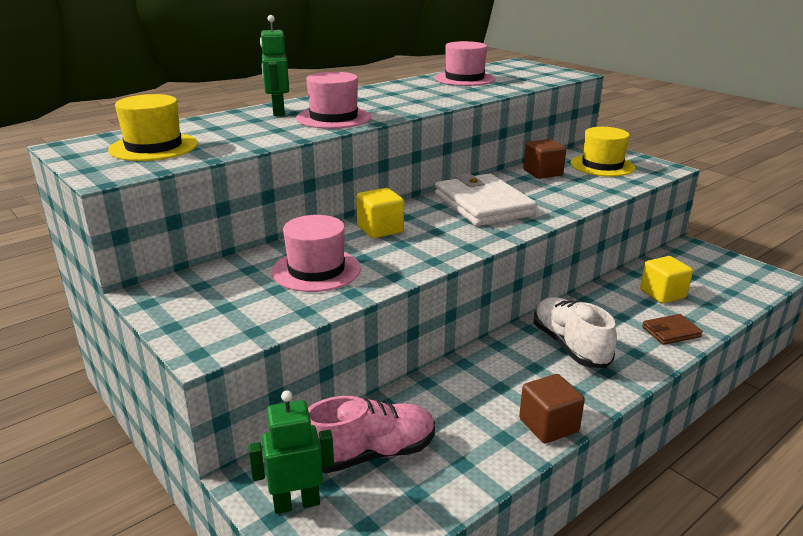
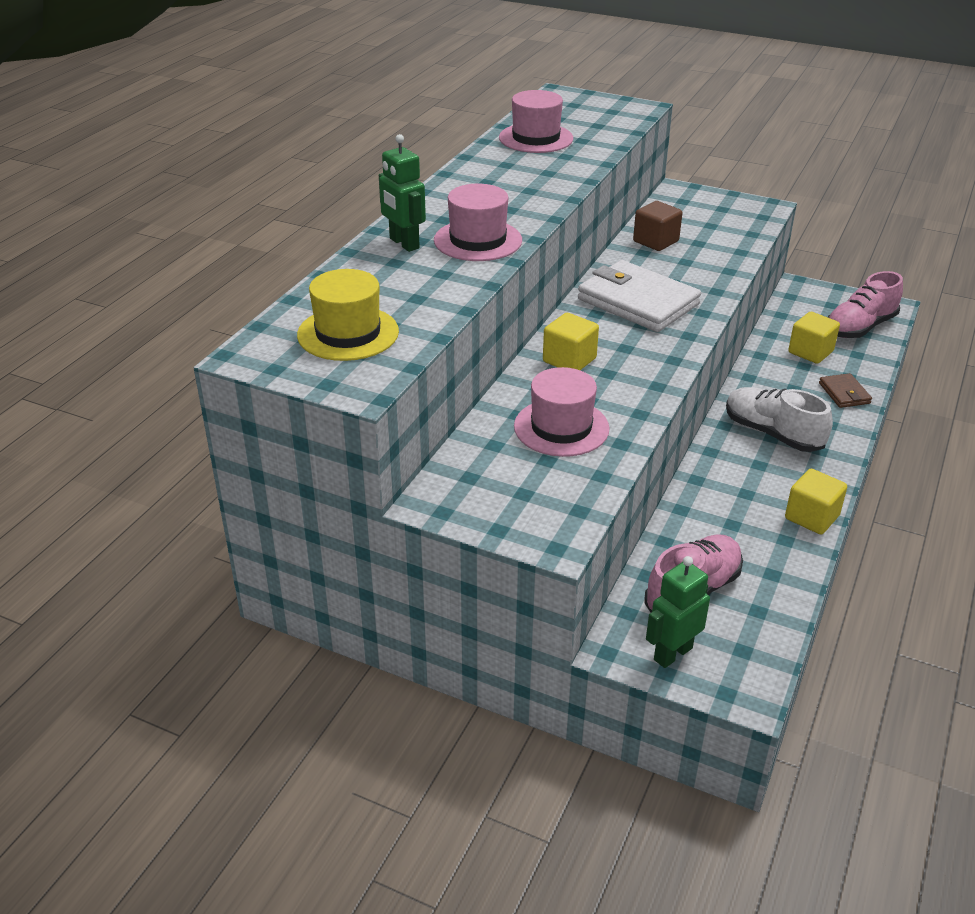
camera: 25 degrees left, 10 degrees up
(548, 425) = (811, 517): brown cube -> yellow cube
(602, 165) = (704, 217): yellow hat -> none
(671, 332) = (844, 393): brown wallet -> brown wallet turned 60 degrees counterclockwise
(729, 286) = (860, 327): none -> pink shoe

